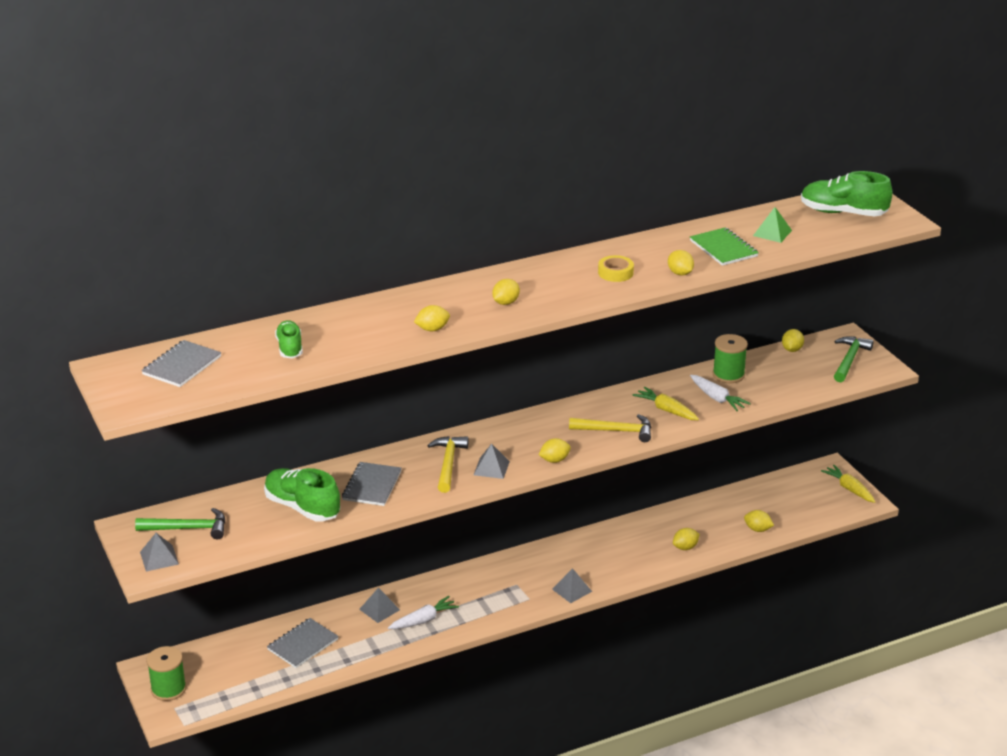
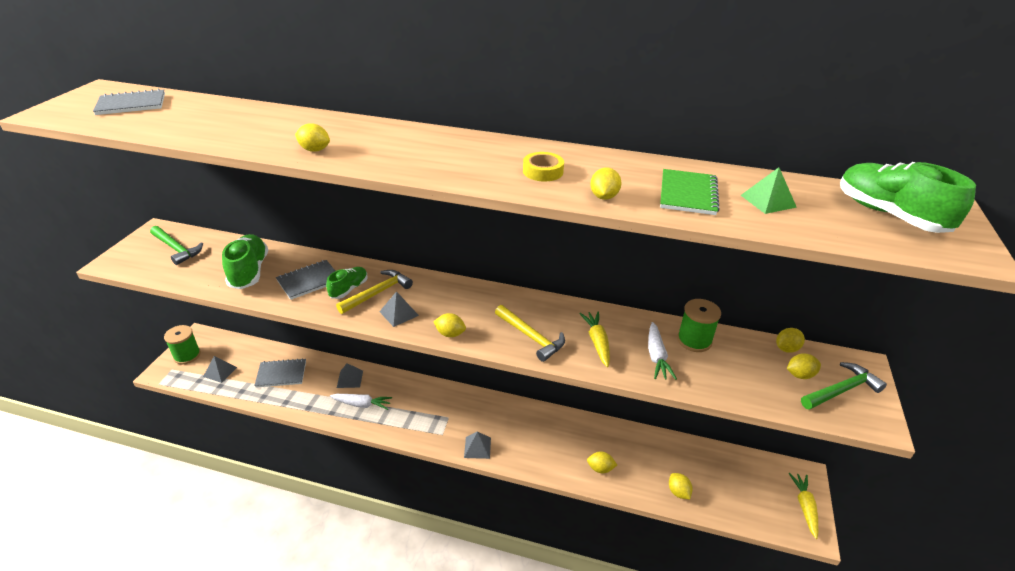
camera: 40 degrees right, 5 degrees up
(159, 558) = (131, 258): grey pyramid -> grey pyramid (220, 372)
(290, 348) = (206, 121): green shoe -> green shoe (349, 289)
(505, 302) = (407, 155): yellow lemon -> yellow lemon (800, 375)

